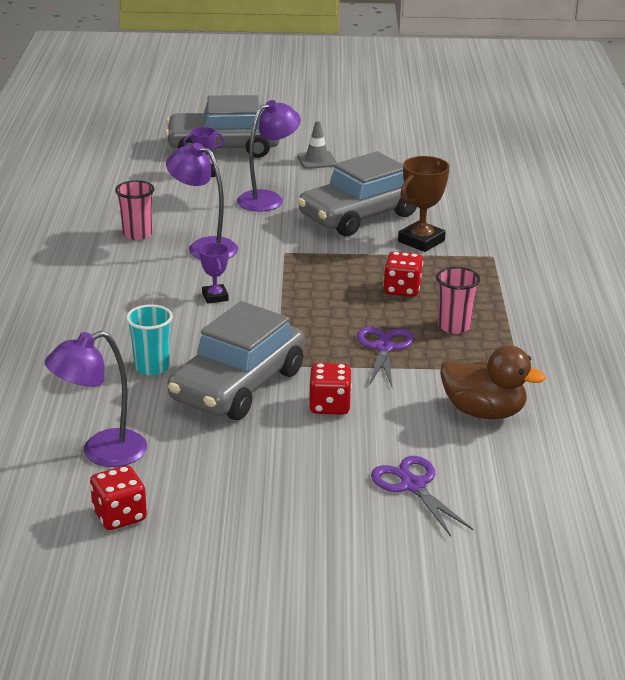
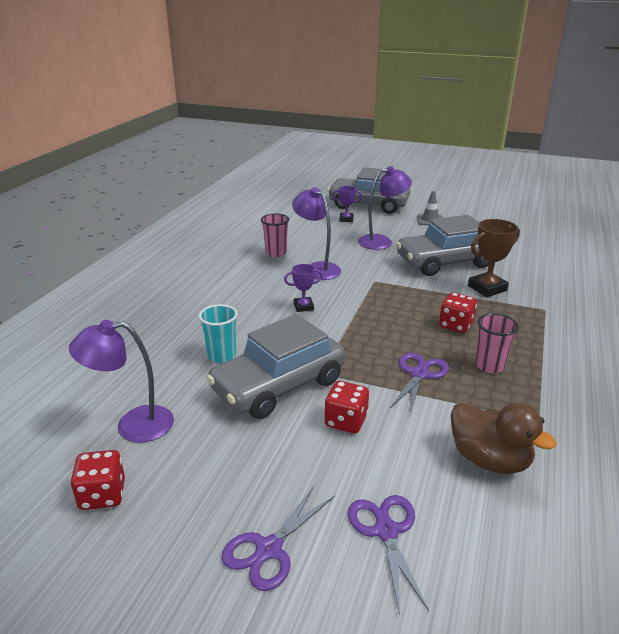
camera: 20 degrees right, 0 degrees up
(215, 297) = (303, 307): purple trophy -> purple trophy turned 75 degrees clockwise
(314, 520) = (269, 549): none -> purple scissors

